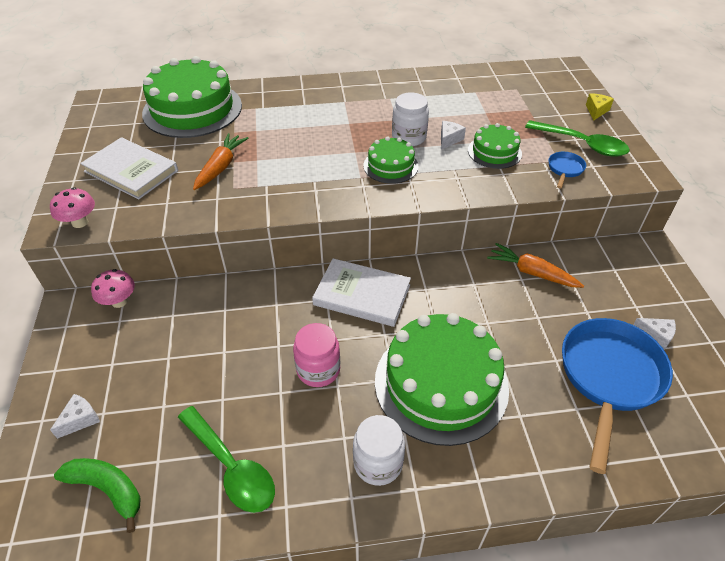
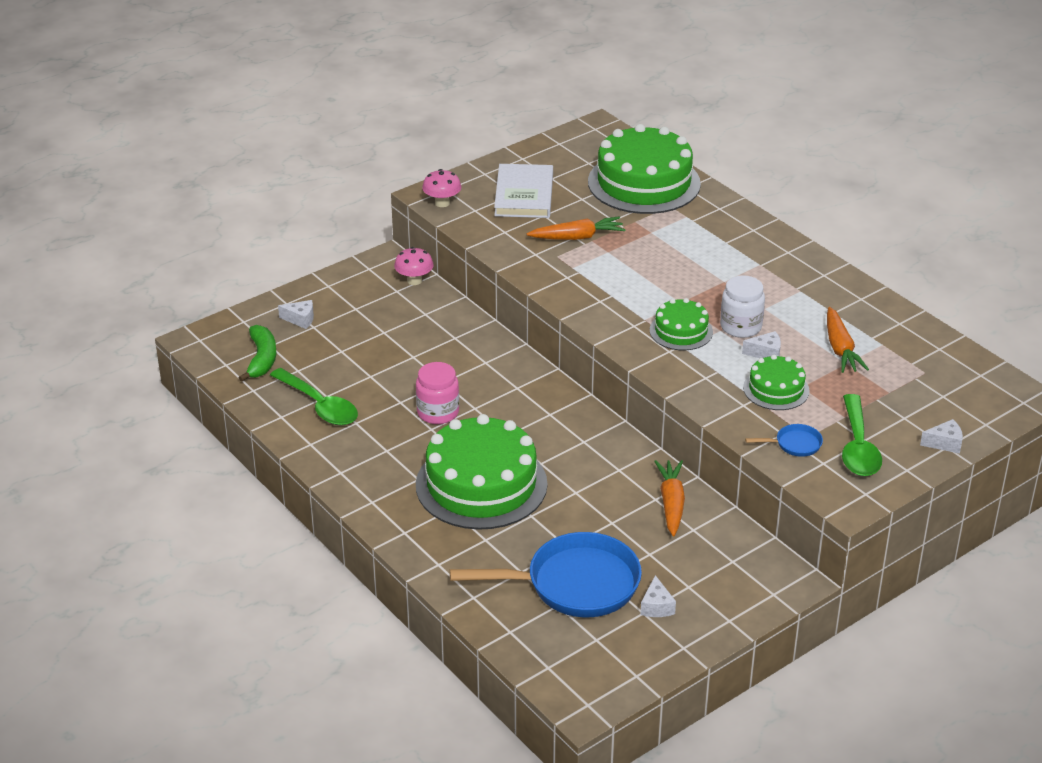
camera: 60 degrees right, 10 degrees down
(231, 467) = (319, 406): green spoon -> green spoon turned 60 degrees counterclockwise
(362, 295) = (540, 406): white book -> none
(378, 463) = (378, 475): white jar -> none
(467, 108) = (840, 348): none -> orange carrot
(596, 111) = (944, 443): yellow cheese -> white cheese

